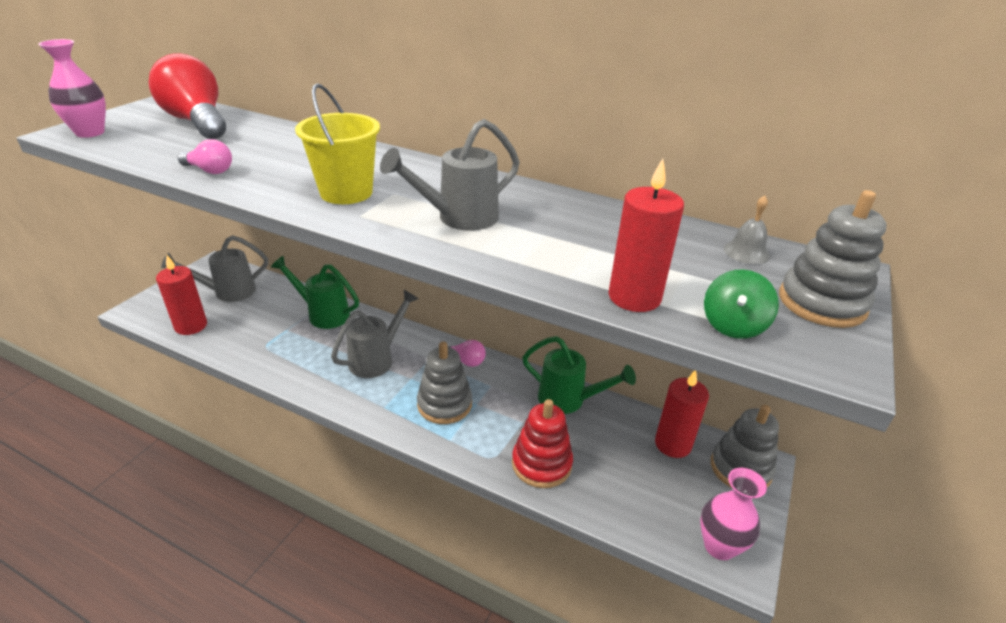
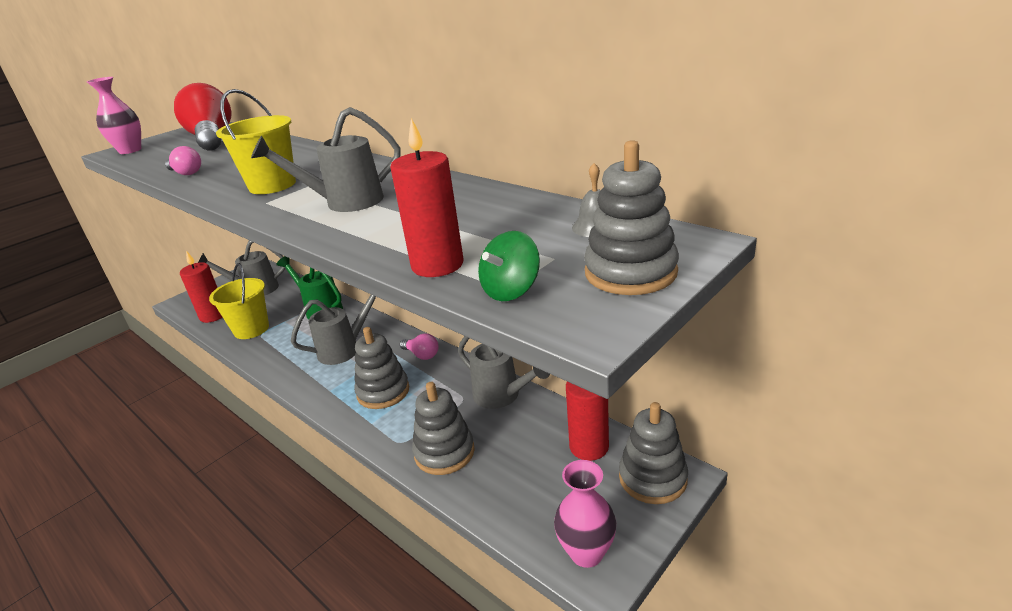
camera: 20 degrees right, 5 degrees down
(250, 341) = (251, 329): none -> yellow bucket
(541, 464) = (444, 452): red stacking toy -> grey stacking toy
(568, 400) = (502, 396): green watering can -> grey watering can

